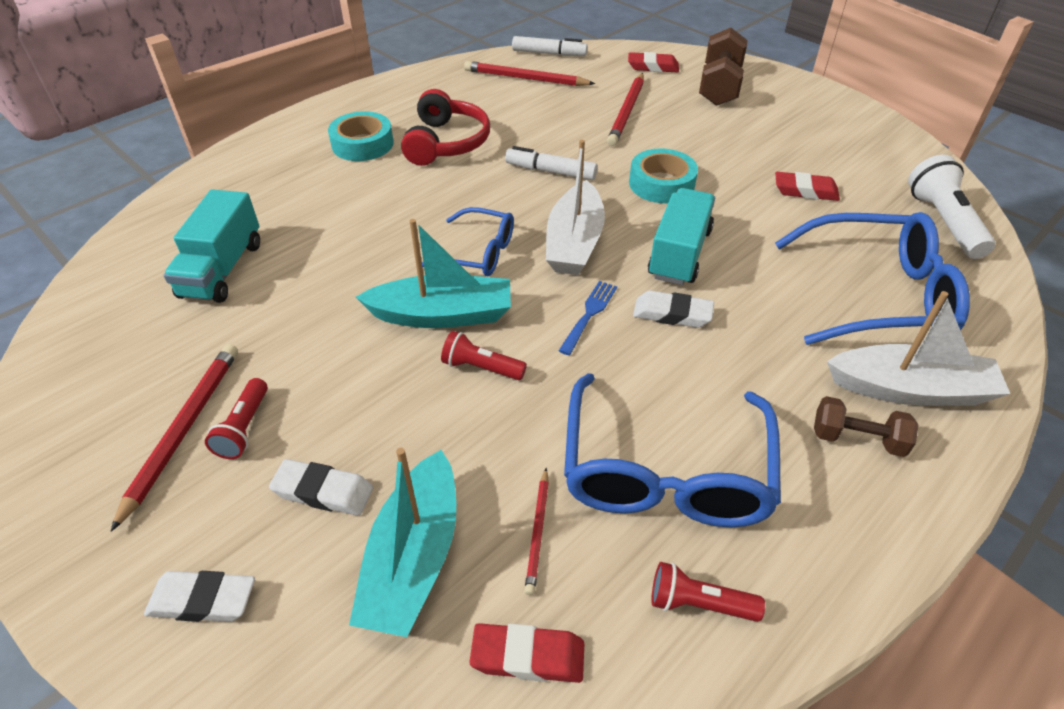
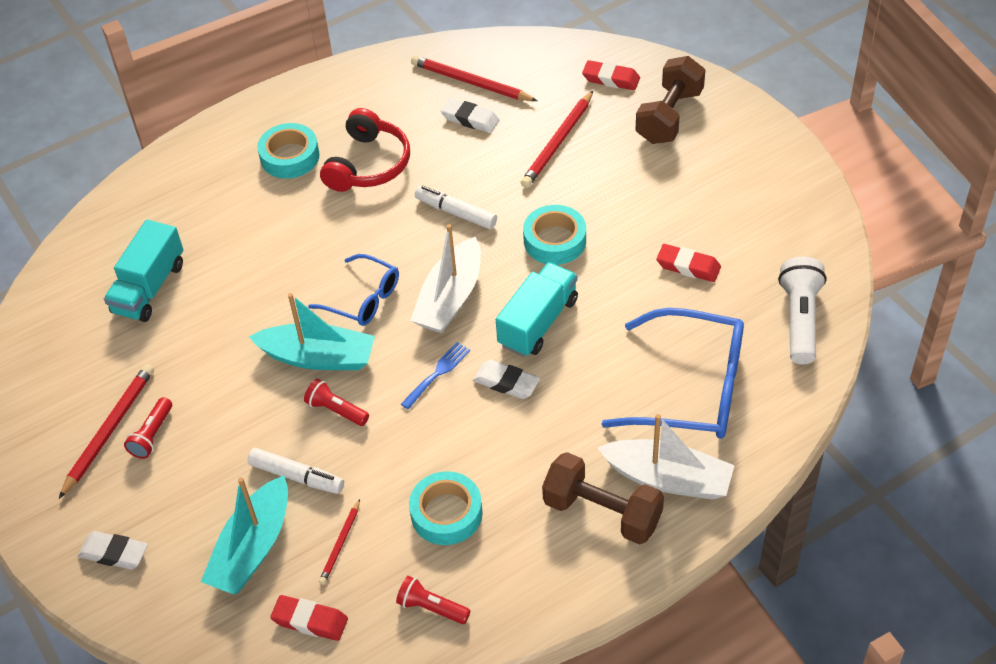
camera: 15 degrees right, 5 degrees up
(323, 491) = (201, 492): white eraser -> white eraser (470, 119)
(549, 54) = (507, 47): white marker -> white marker (297, 476)
(665, 469) = (446, 513): blue glasses -> turquoise tape
(857, 439) = (602, 512): brown dumbbell -> brown dumbbell, size x1.66

